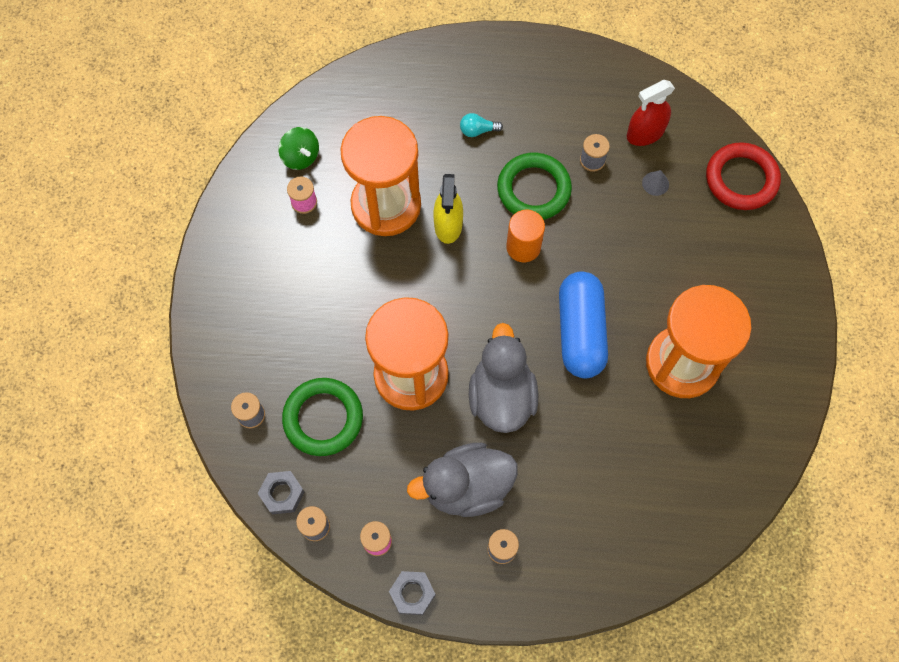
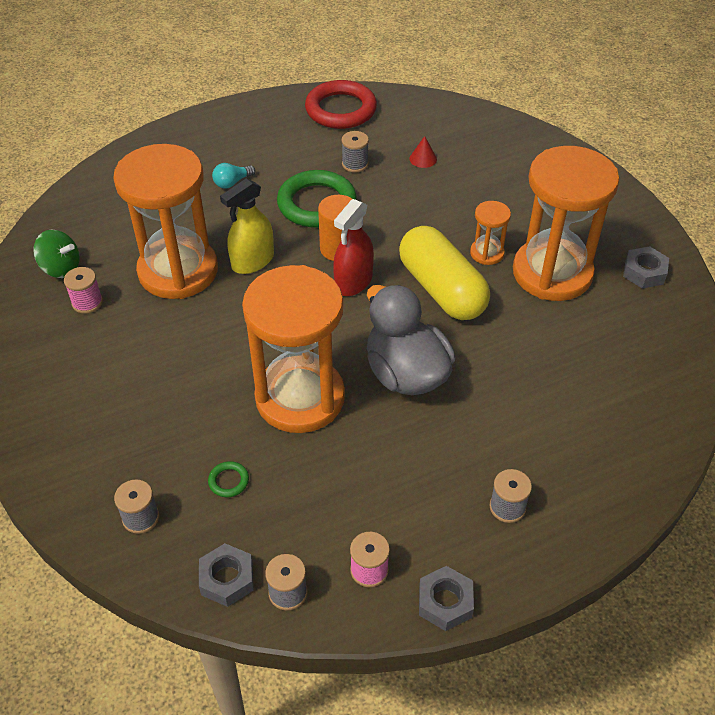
camera: 30 degrees left, 20 degrees down
(323, 418) = (228, 481): green ring -> green ring, size x0.40
(448, 225) = (252, 261): yellow spray bottle -> yellow spray bottle turned 75 degrees clockwise
(466, 487) = (429, 469): grey duck -> none
(580, 332) = (441, 289): blue capsule -> yellow capsule
(641, 315) = (487, 253): none -> orange hourglass
(645, 133) = (387, 130): red spray bottle -> red spray bottle (353, 282)
(655, 183) = (423, 159): grey cone -> red cone
(741, 179) = (492, 129): red ring -> red ring (341, 109)
(761, 404) = (644, 272): none -> grey nut

